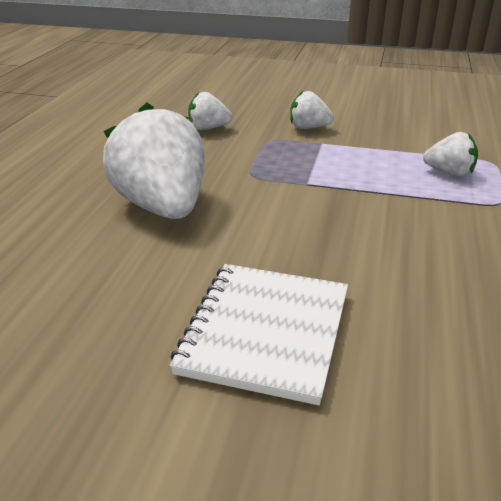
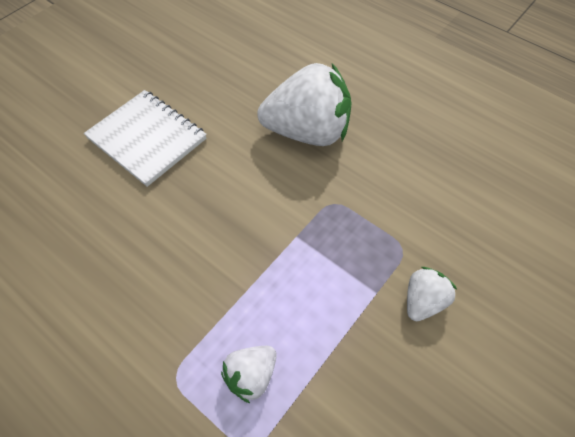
camera: 115 degrees right, 25 degrees up
(208, 128) = (453, 207): white strawberry -> none

